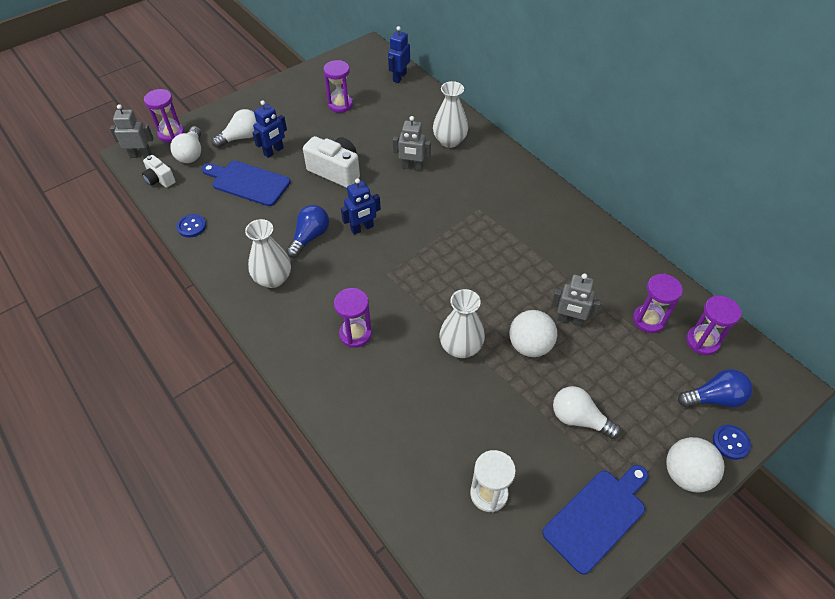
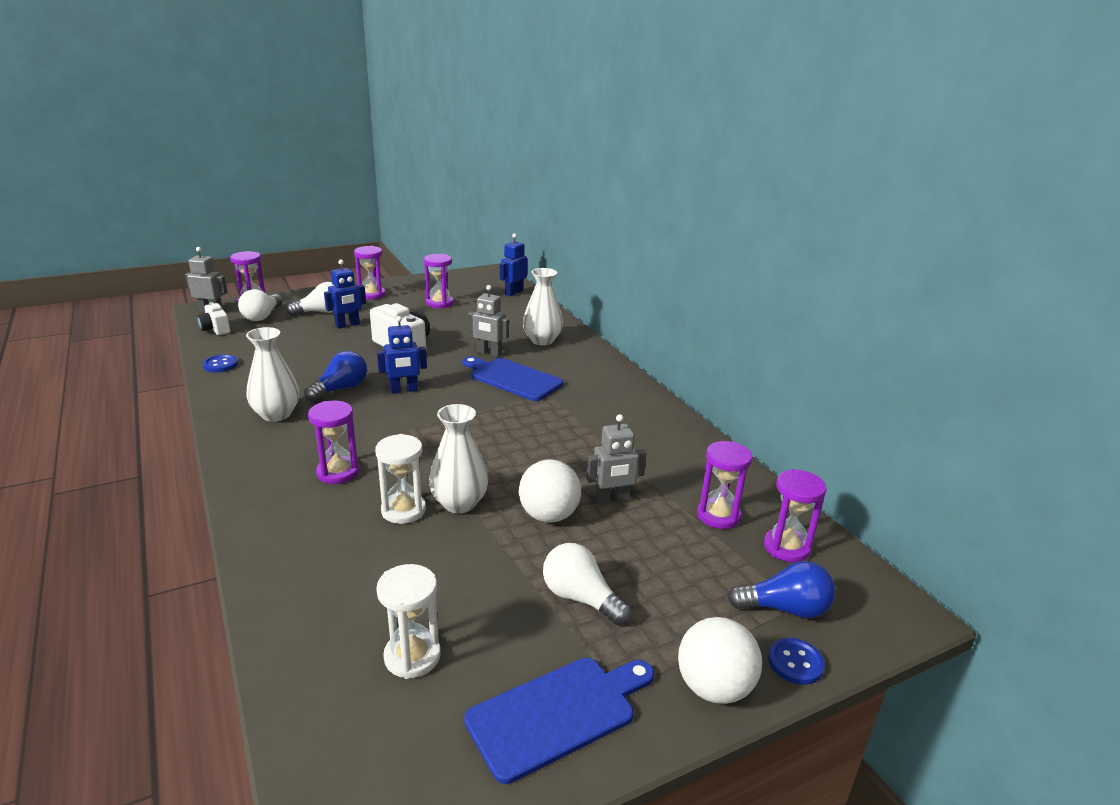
camera: 10 degrees right, 25 degrees down
(248, 182) = (304, 342): blue cutting board -> blue cutting board (512, 379)
(274, 103) = (372, 295): none -> purple hourglass
(423, 363) = (403, 510): none -> white hourglass
(569, 320) = (612, 500): grey robot -> grey robot turned 45 degrees counterclockwise

